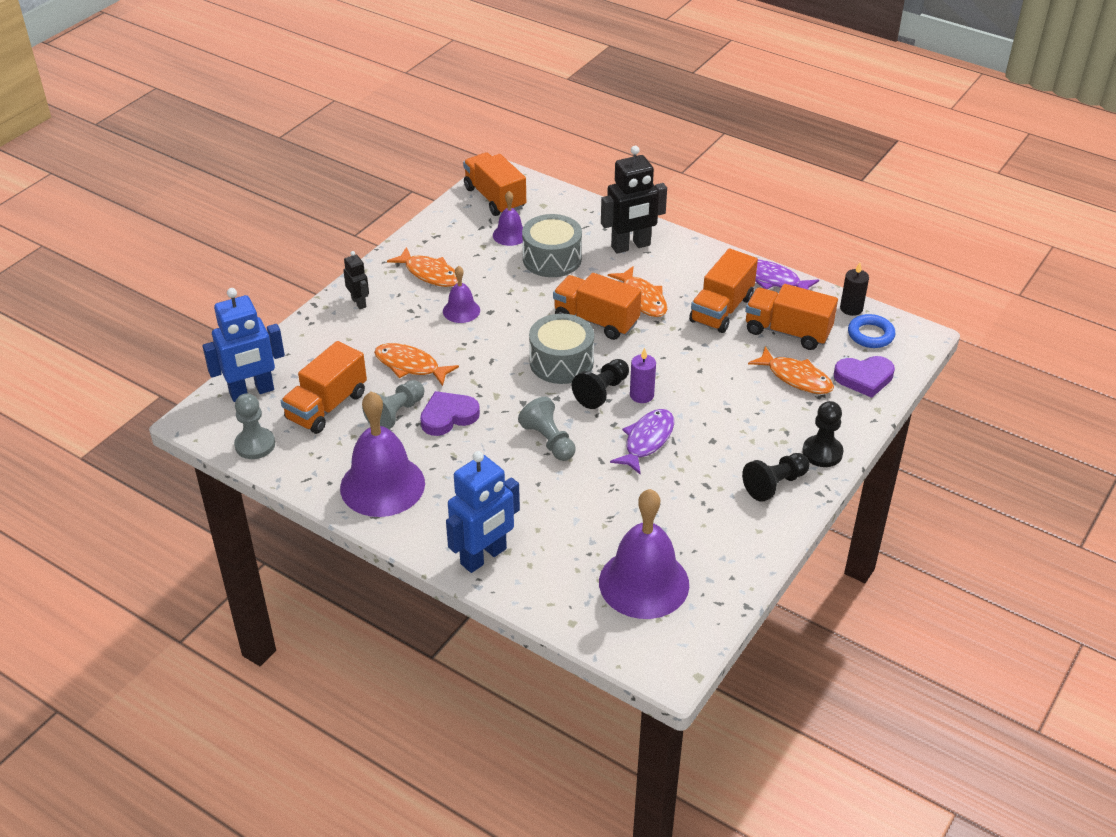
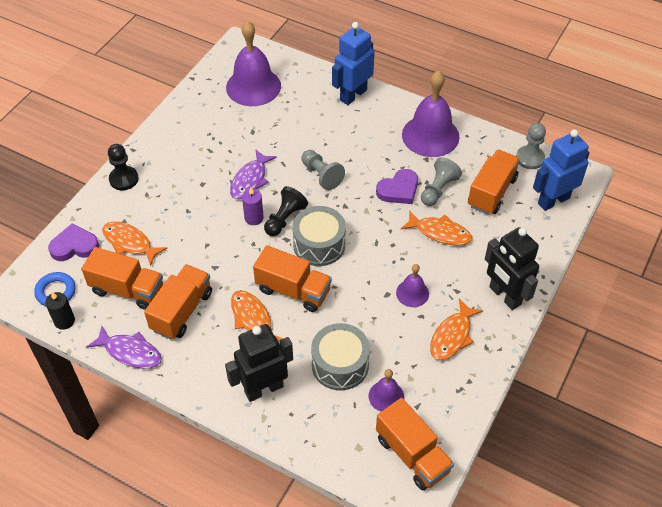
camera: 175 degrees right, 10 degrees up
(359, 302) = (504, 296): black robot -> black robot, size x1.91
(429, 273) = (452, 336): orange fish -> orange fish turned 90 degrees counterclockwise
(775, 484) = (162, 153): black pawn -> none

